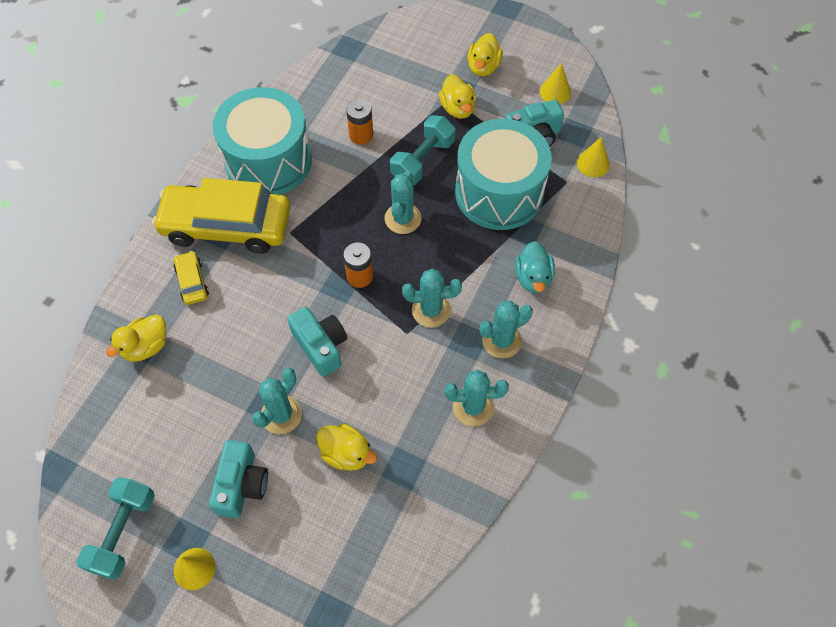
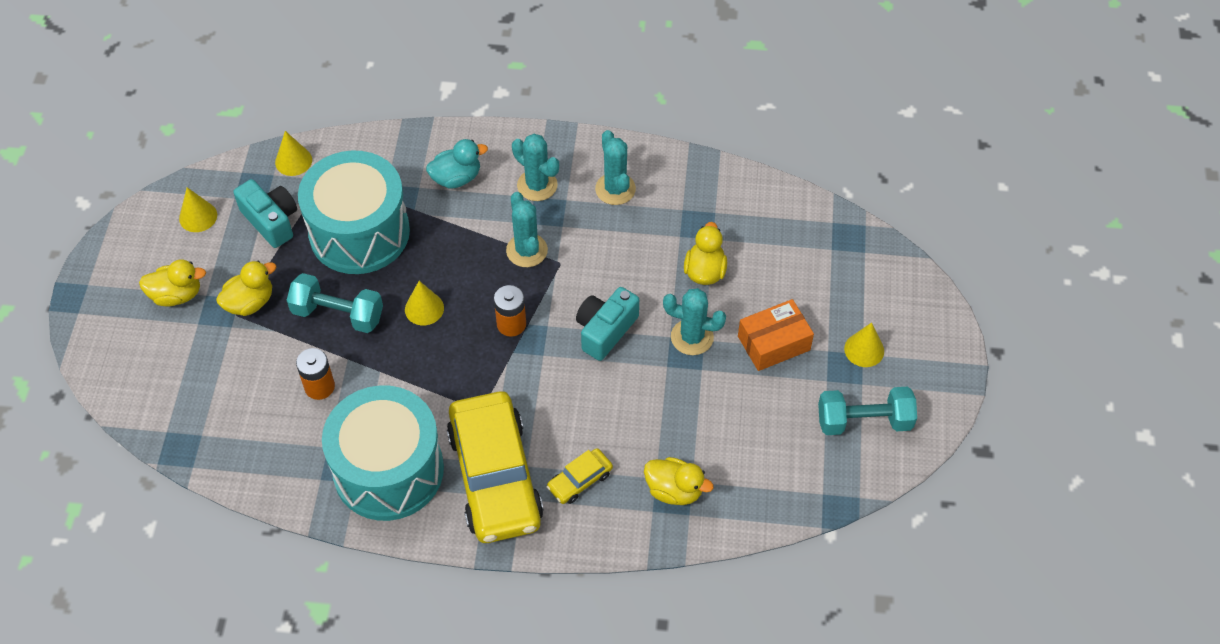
camera: 110 degrees left, 5 degrees down
(241, 485) = (773, 343): turquoise camera -> orange box
(403, 219) = (424, 308): turquoise cactus -> yellow cone

